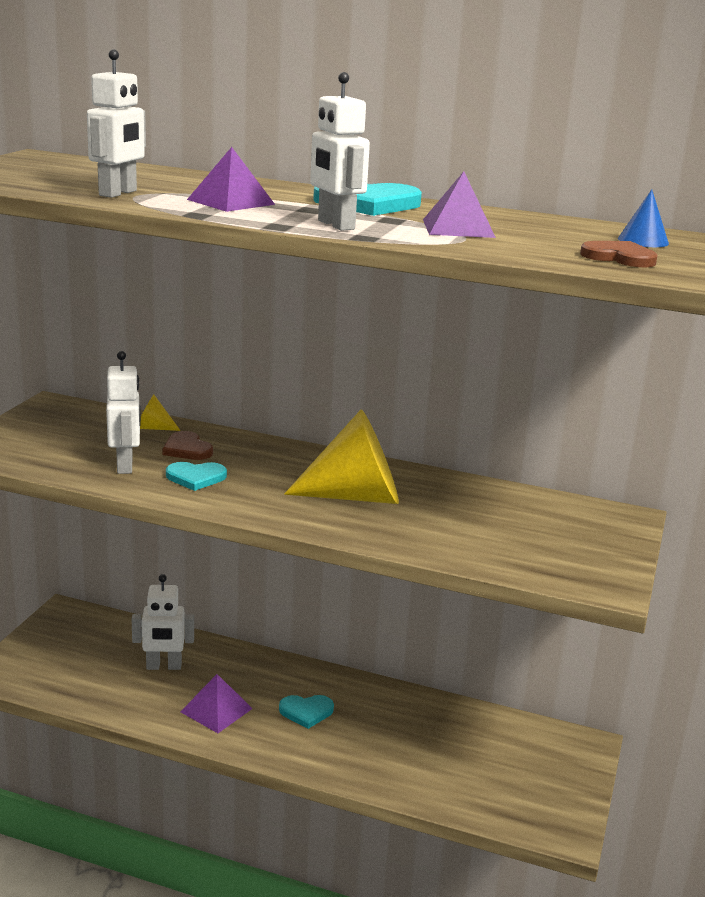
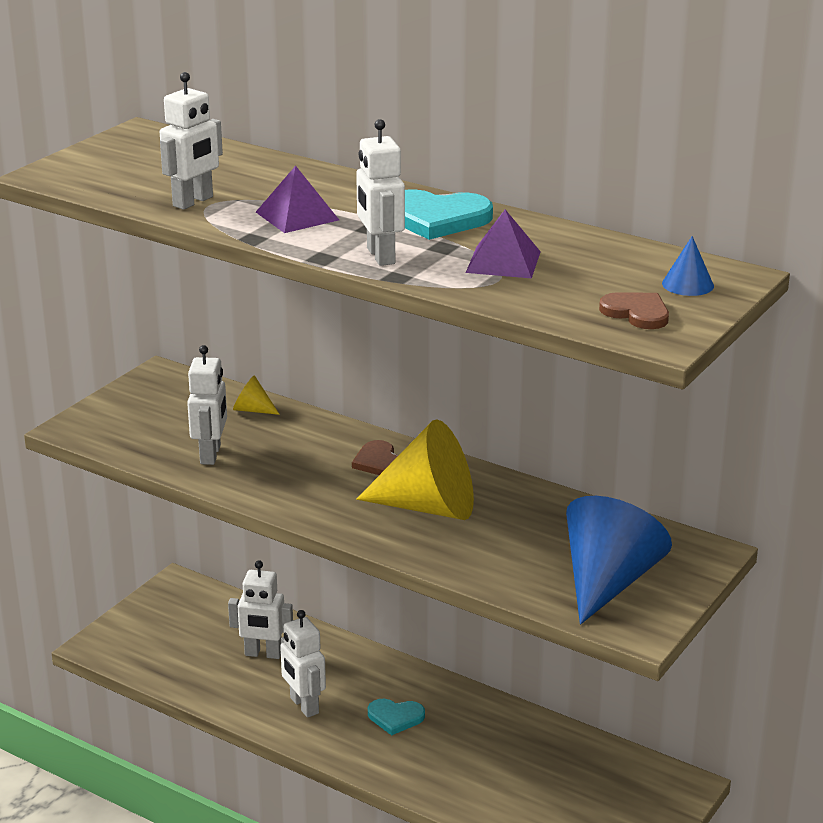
camera: 15 degrees right, 5 degrees up
(187, 449) = (278, 438): brown heart -> brown heart (379, 462)
(196, 477) = (275, 473): turquoise heart -> none
(216, 710) = (304, 706): purple pyramid -> white robot
(555, 547) = (608, 581): none -> blue cone

